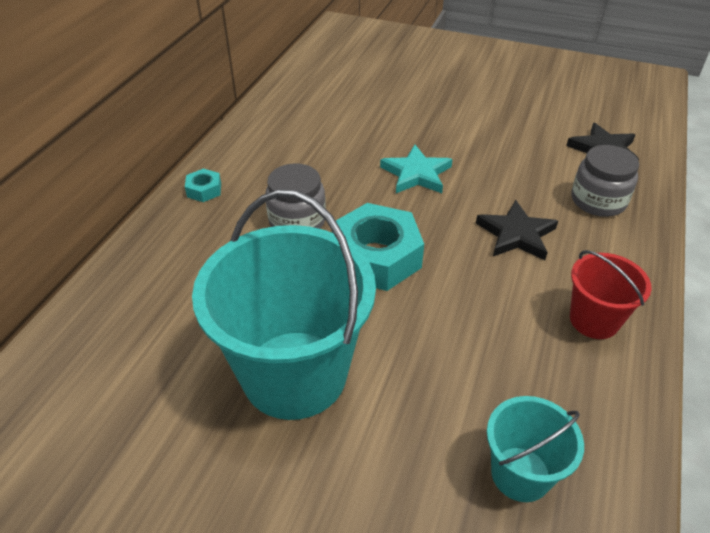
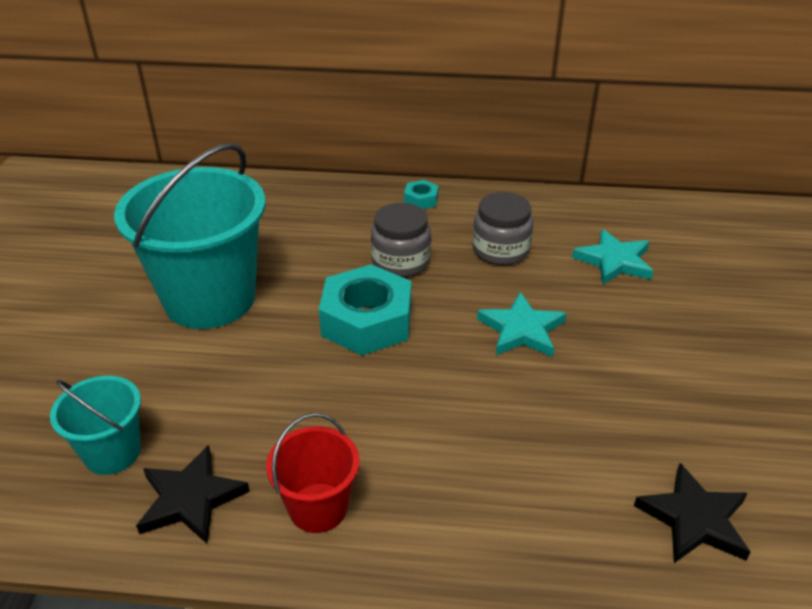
camera: 75 degrees right, 5 degrees down
(352, 112) = (614, 261): none -> turquoise star
(516, 234) = (446, 428): black star -> black star (190, 499)
(598, 201) = (556, 512): grey jar -> grey jar (500, 250)

